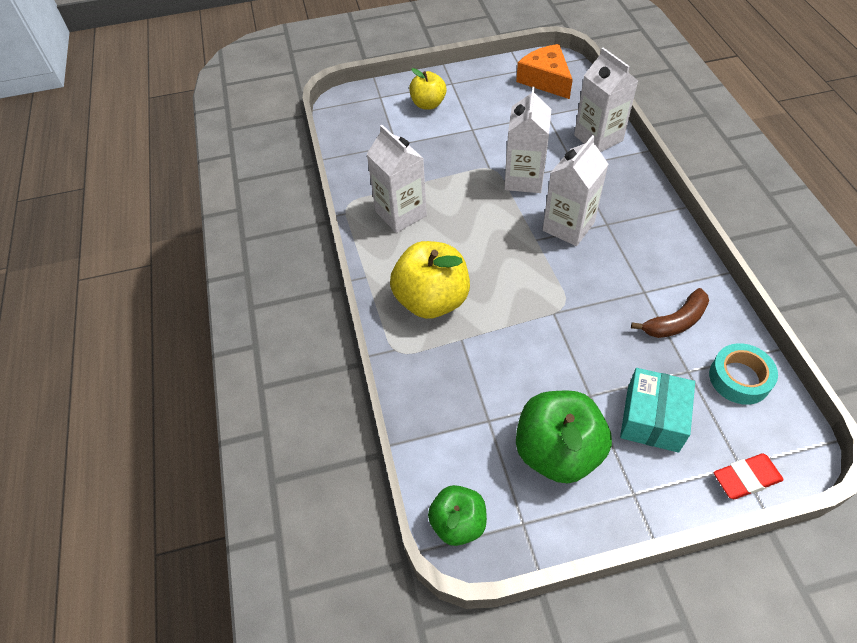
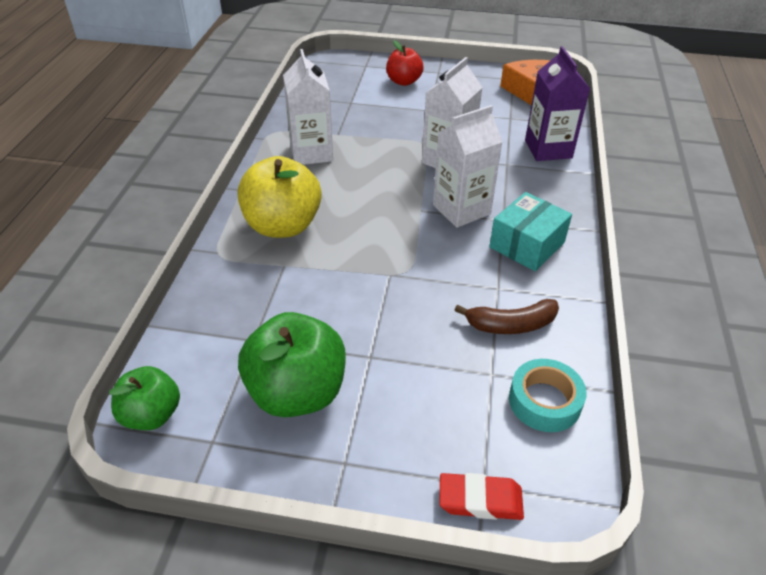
camera: 20 degrees right, 10 degrees down
(428, 104) = (404, 81): yellow apple -> red apple
(598, 138) = (548, 149): white carton -> purple carton
(652, 419) = (418, 402): turquoise box -> turquoise box (527, 245)

